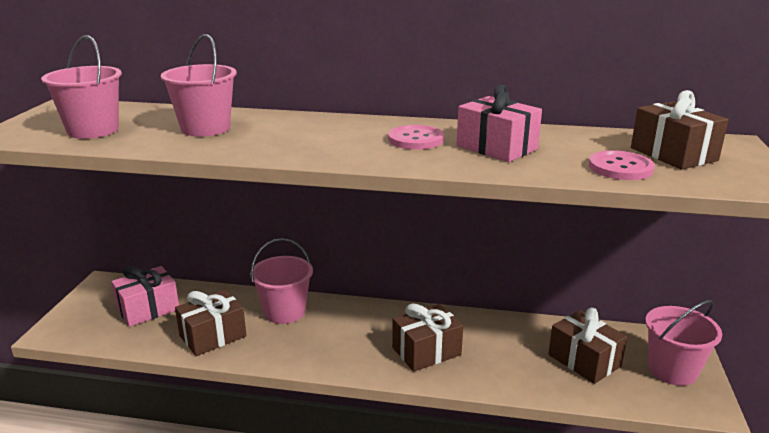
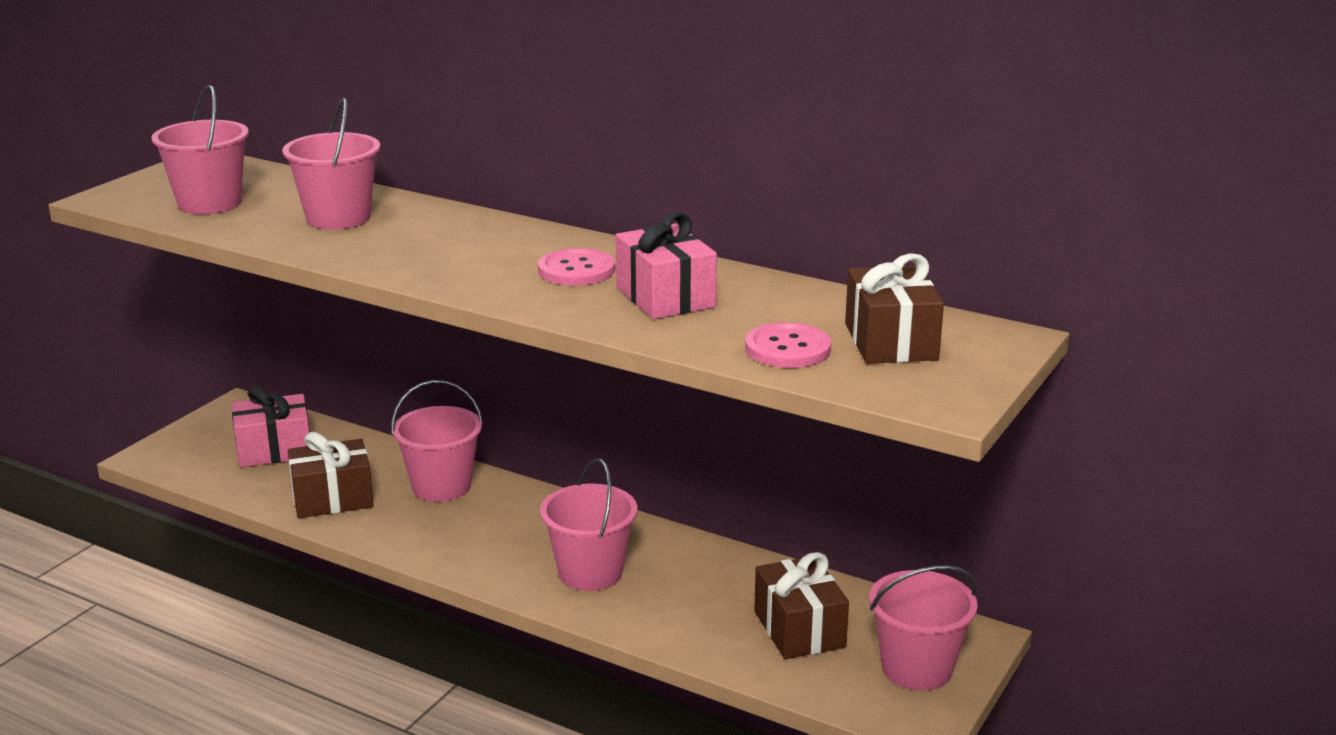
camera: 20 degrees right, 0 degrees up
(426, 351) = (590, 572): brown gift -> pink bucket

